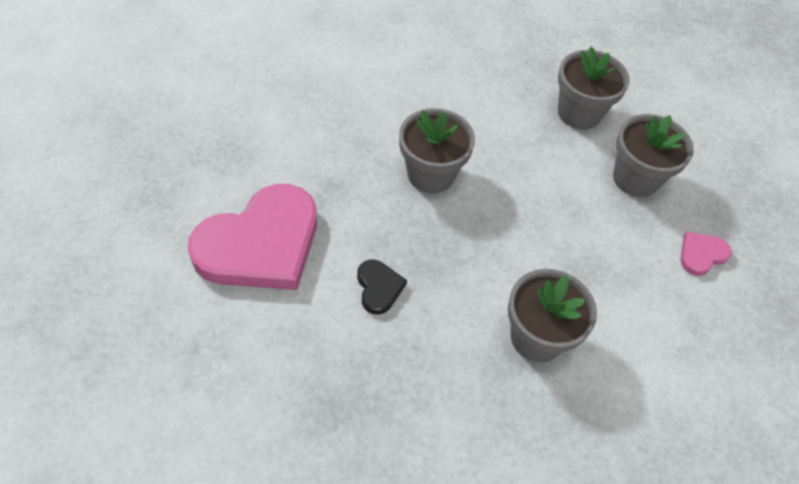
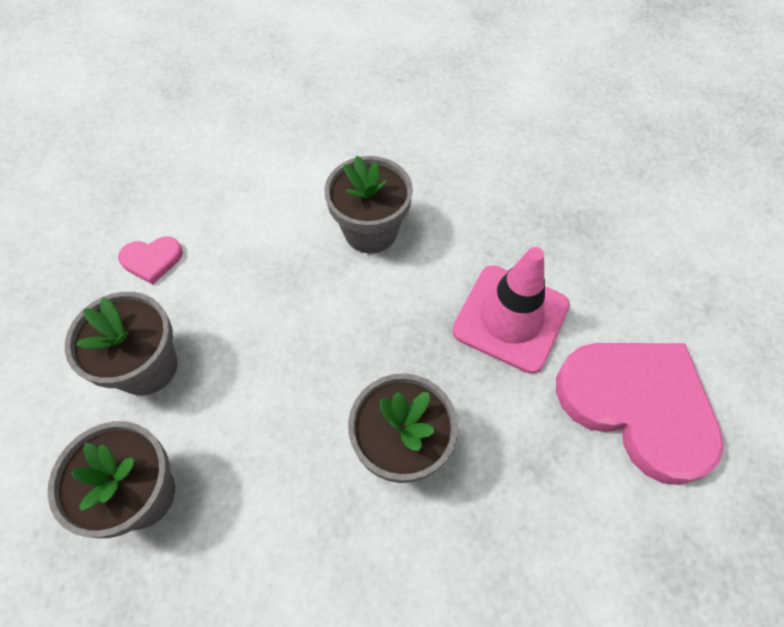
camera: 155 degrees left, 5 degrees up
(261, 244) = (637, 406): pink heart -> pink heart turned 60 degrees clockwise
(379, 288) = (510, 318): black heart -> pink traffic cone

